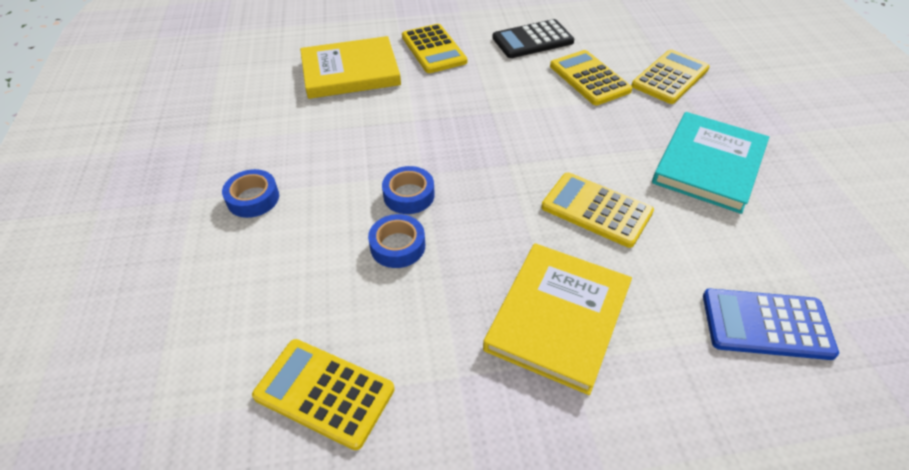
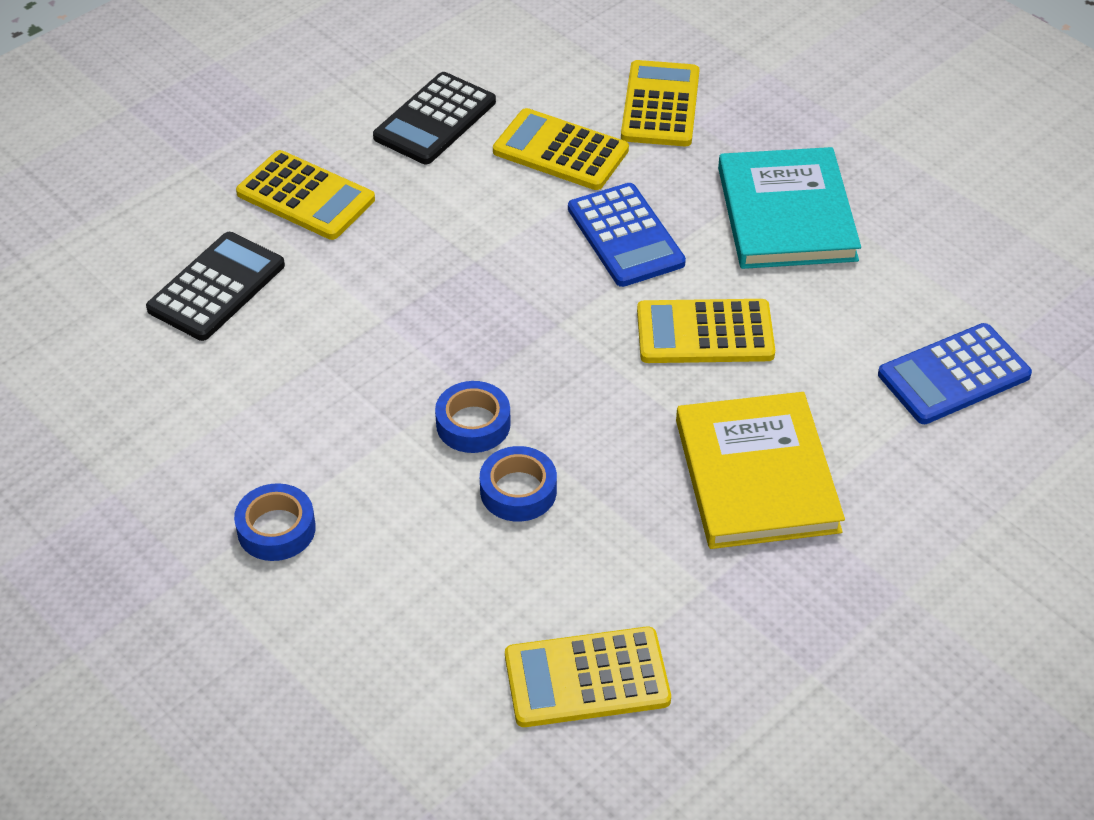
camera: 35 degrees left, 0 degrees up
(350, 71) = (216, 287): yellow book -> black calculator
(591, 135) = (625, 236): none -> blue calculator

